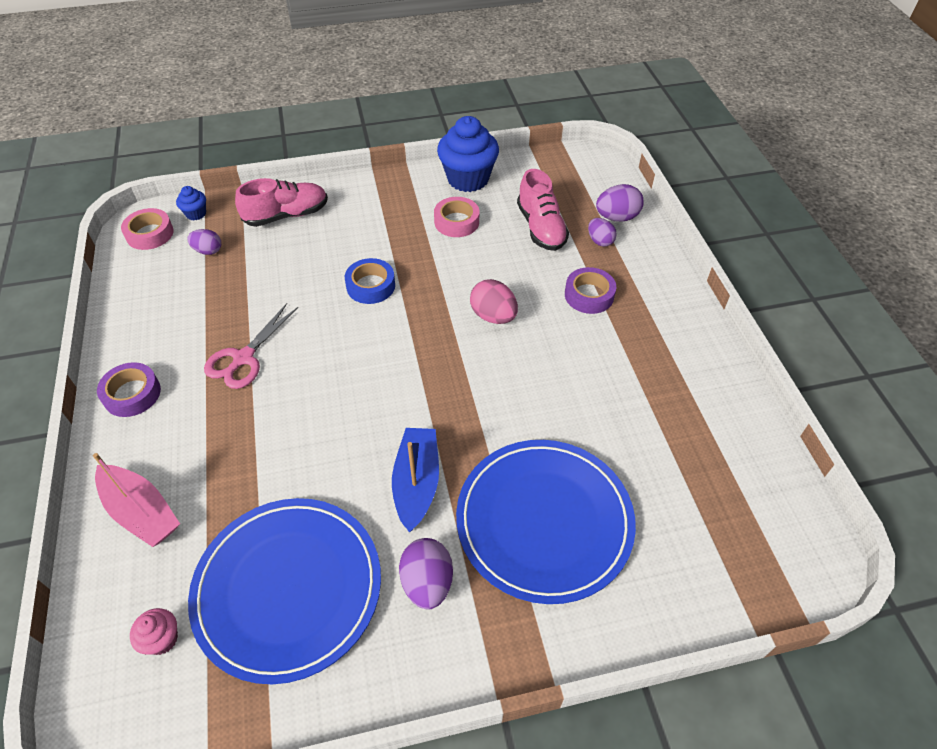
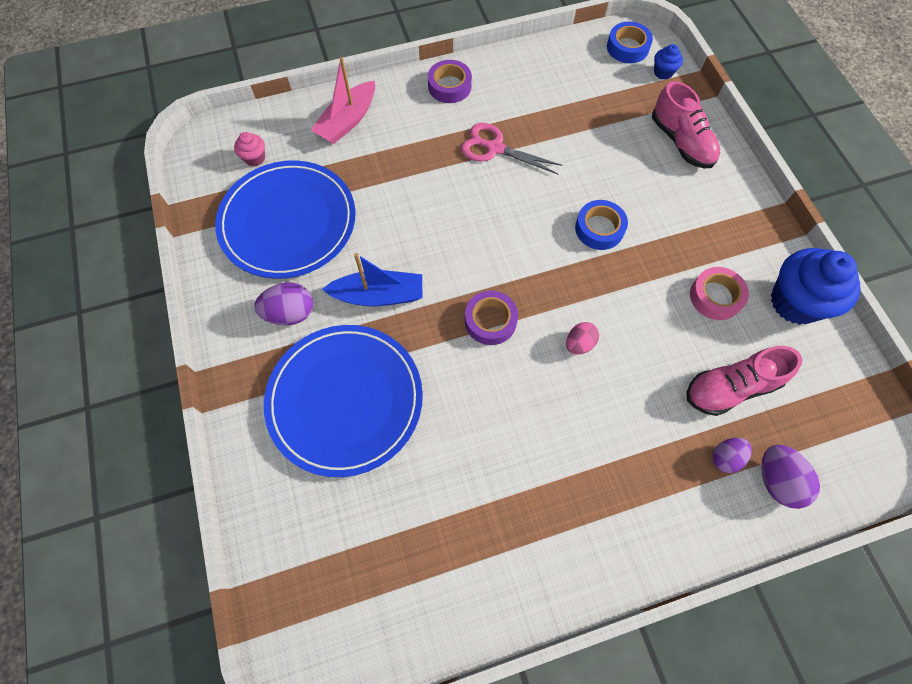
camera: 85 degrees right, 15 degrees up
(150, 234) = (627, 47): pink tape -> blue tape
(208, 251) = (616, 93): purple egg -> none
(493, 316) = (579, 344): pink egg -> pink egg, size x0.66
(589, 295) = (629, 443): purple tape -> purple tape (490, 321)

